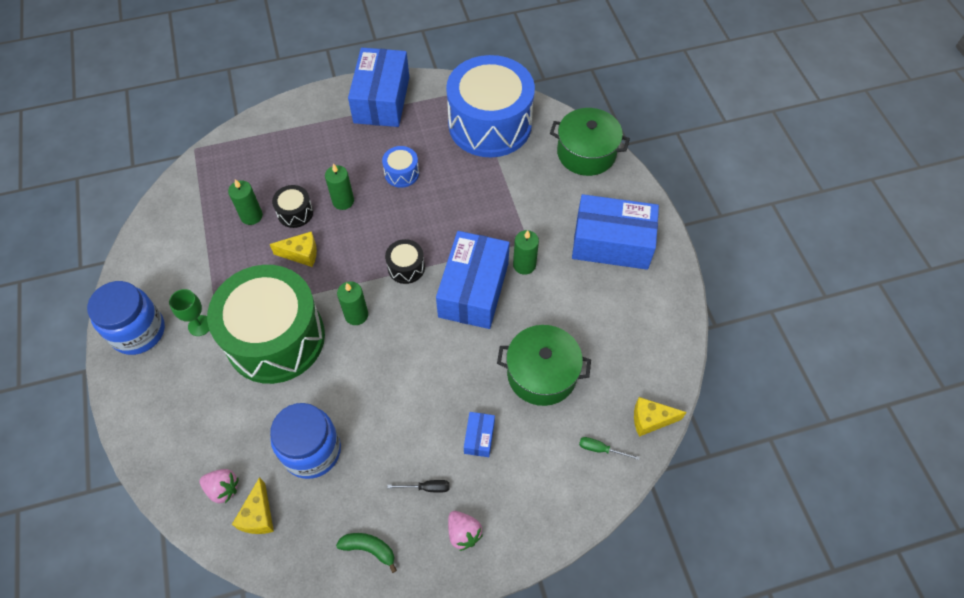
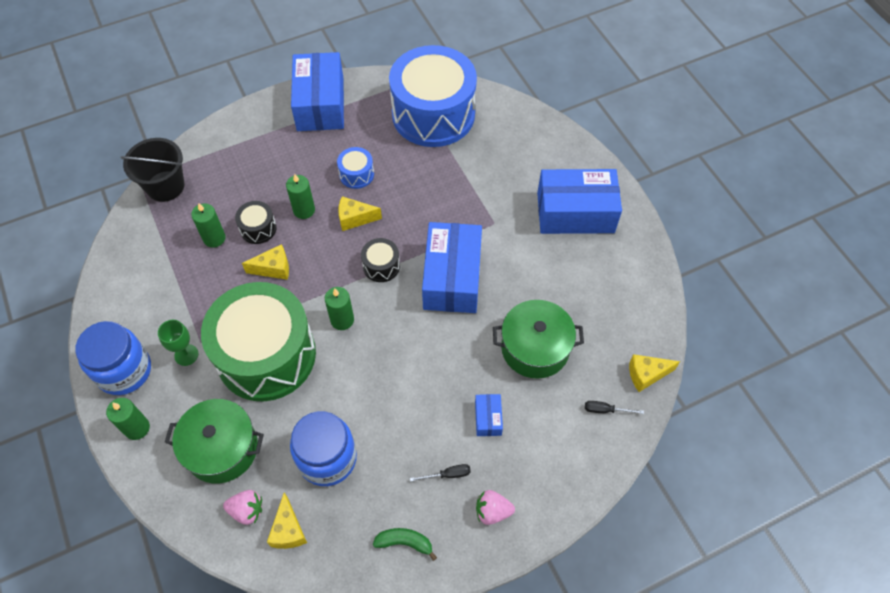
camera: 10 degrees left, 0 degrees up
(217, 159) = (165, 186): none -> black bucket
(390, 217) = (355, 219): none -> yellow cheese
(463, 533) = (492, 511): pink strawberry -> pink strawberry turned 135 degrees clockwise
(524, 265) = (496, 246): green candle -> green candle (137, 428)
(586, 153) = (533, 129): green pot -> green pot (222, 448)
(601, 449) = (605, 410): green screwdriver -> black screwdriver

